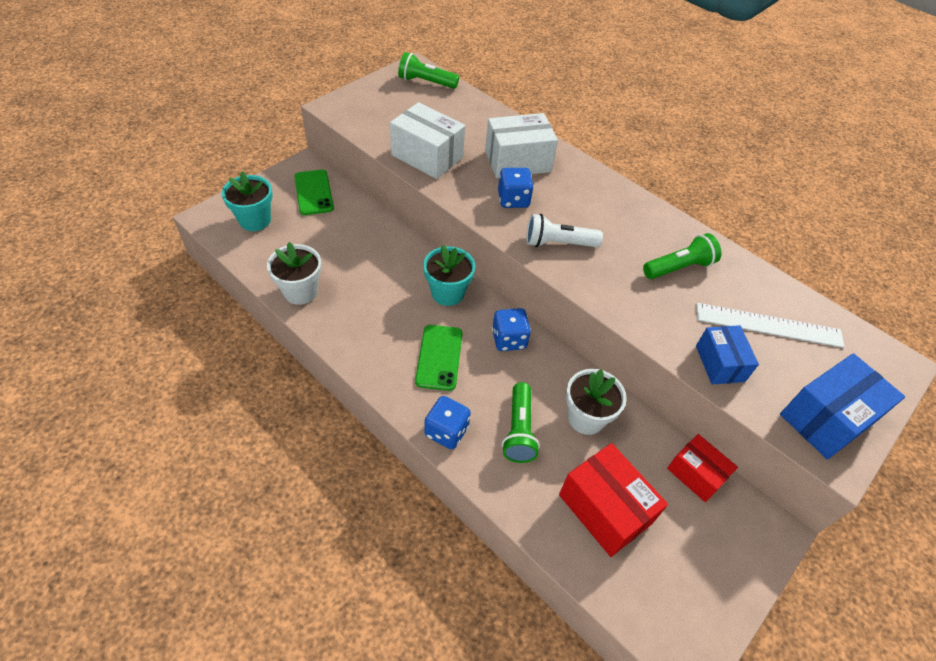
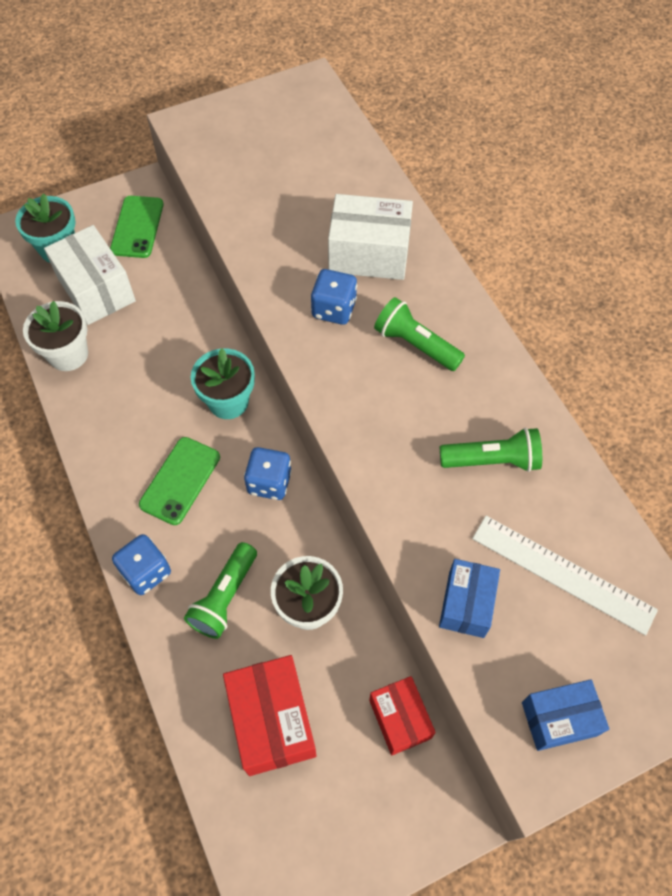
camera: 25 degrees right, 10 degrees up
(426, 82) = (313, 108): green flashlight -> green flashlight (415, 344)
(427, 156) = (260, 221): white box -> white box (96, 289)
(558, 243) = (356, 384): white flashlight -> none
(826, 418) = (559, 719): blue box -> blue box, size x0.64

